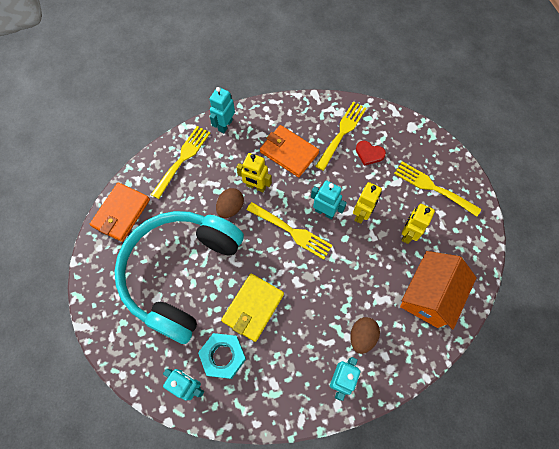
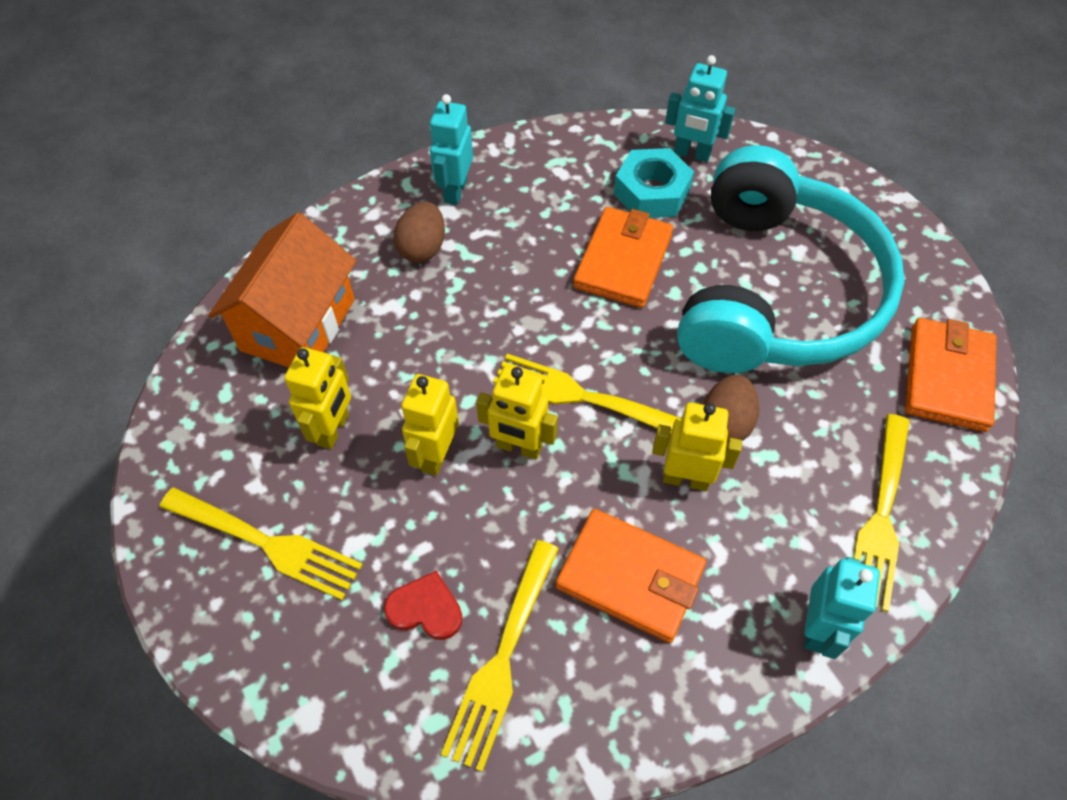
camera: 170 degrees right, 10 degrees down
(253, 308) = (623, 261): yellow wallet -> orange wallet
(324, 212) = (518, 447): turquoise robot -> yellow robot

